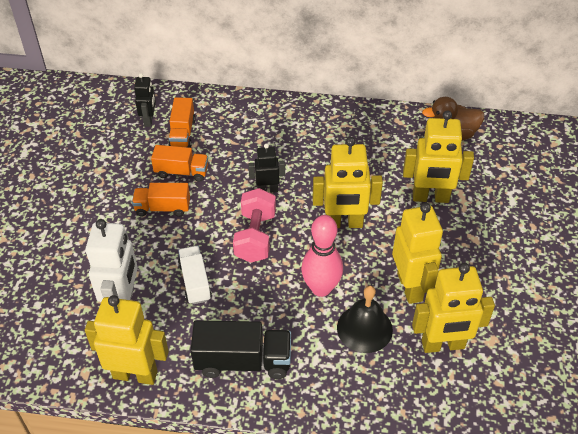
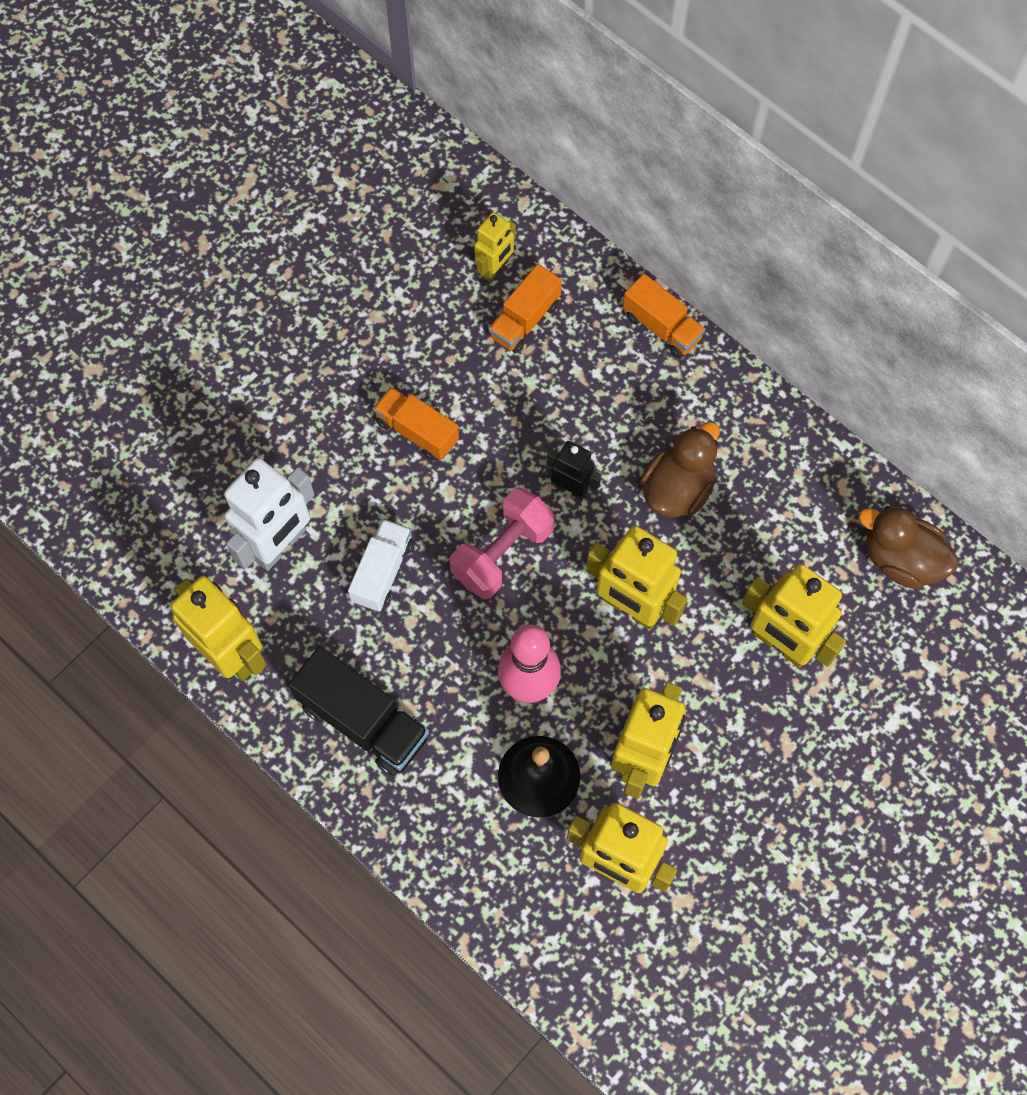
camera: 35 degrees right, 20 degrees up
(149, 120) = (495, 269): black robot -> yellow robot
(181, 172) = (479, 387): orange truck -> orange truck (661, 326)
(321, 162) = (677, 489): none -> brown duck

